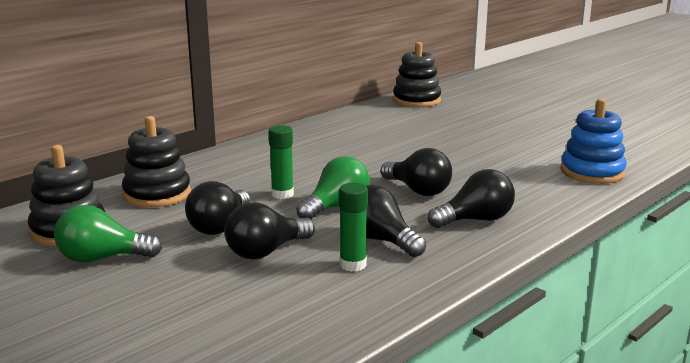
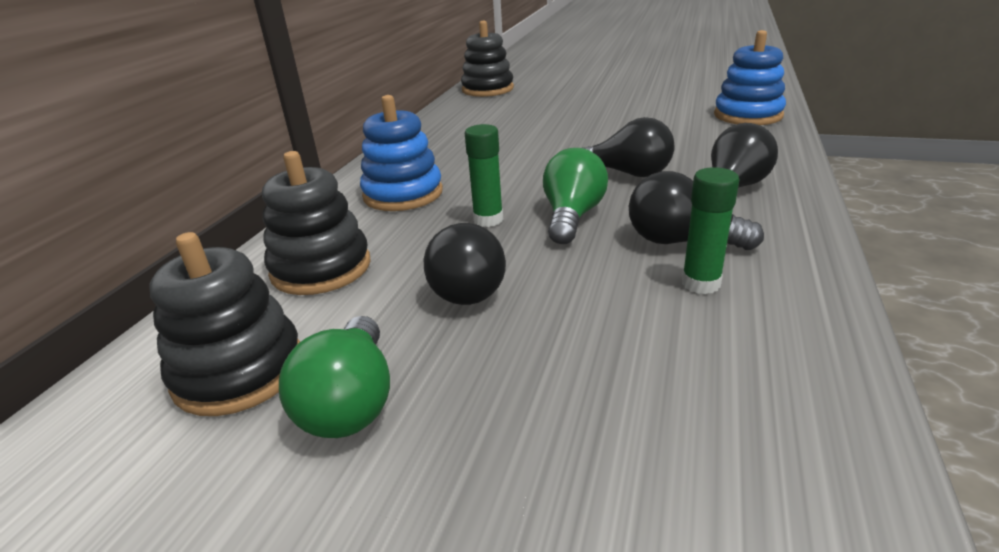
camera: 25 degrees left, 10 degrees up
(102, 258) = (351, 402): green light bulb -> green light bulb turned 60 degrees counterclockwise
(253, 164) = (403, 194): none -> blue stacking toy
(266, 251) = (574, 302): black light bulb -> none

